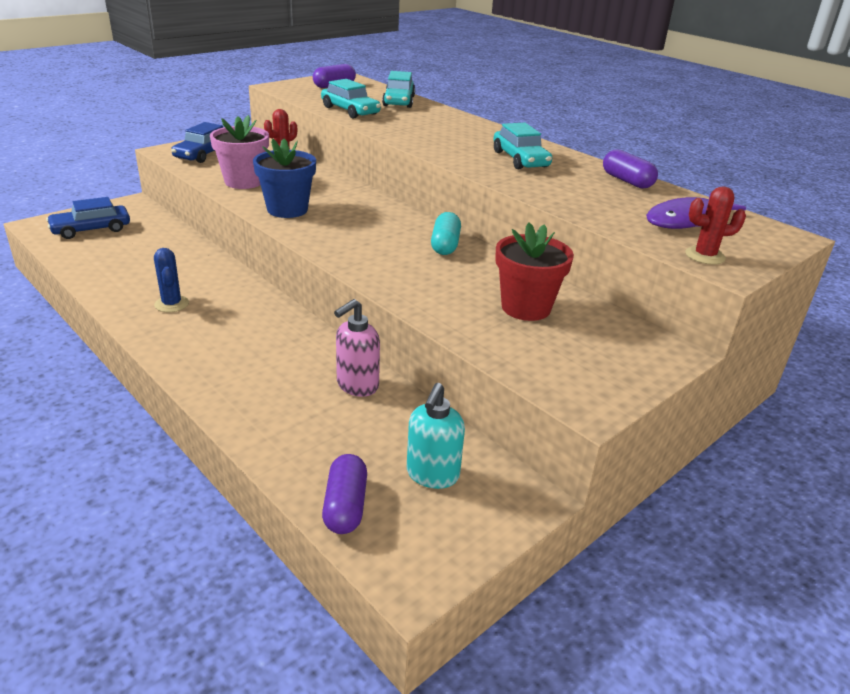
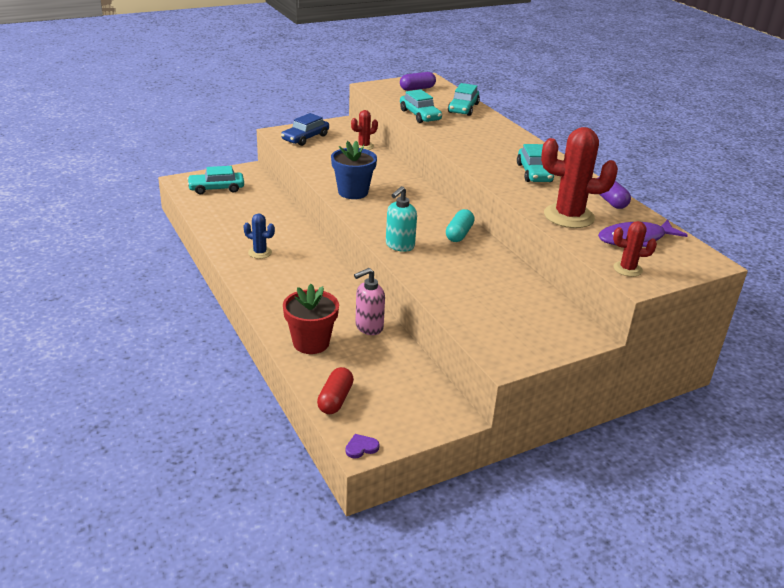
camera: 15 degrees right, 0 degrees up
(91, 229) = (216, 188): blue car -> turquoise car
(172, 304) = (260, 252): blue cactus -> blue cactus turned 60 degrees counterclockwise
(243, 182) = (328, 165): pink flower pot -> none
(345, 506) = (335, 399): purple capsule -> red capsule
(412, 581) = (361, 447): none -> purple heart
(432, 475) = (397, 391): turquoise soap dispenser -> turquoise soap dispenser (399, 246)
(526, 307) = (496, 289): red flower pot -> red flower pot (311, 343)
(592, 202) = (569, 216): none -> red cactus

